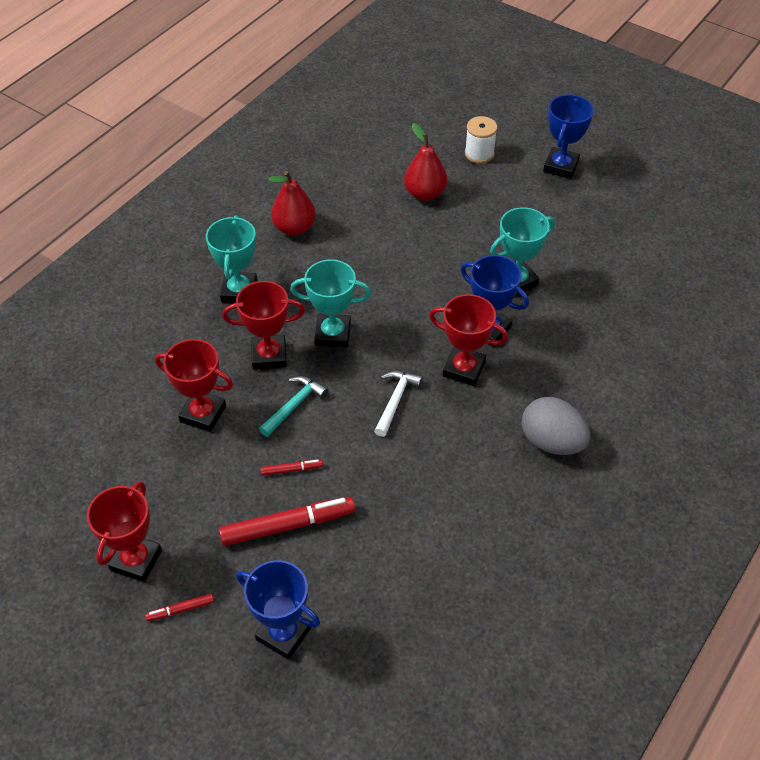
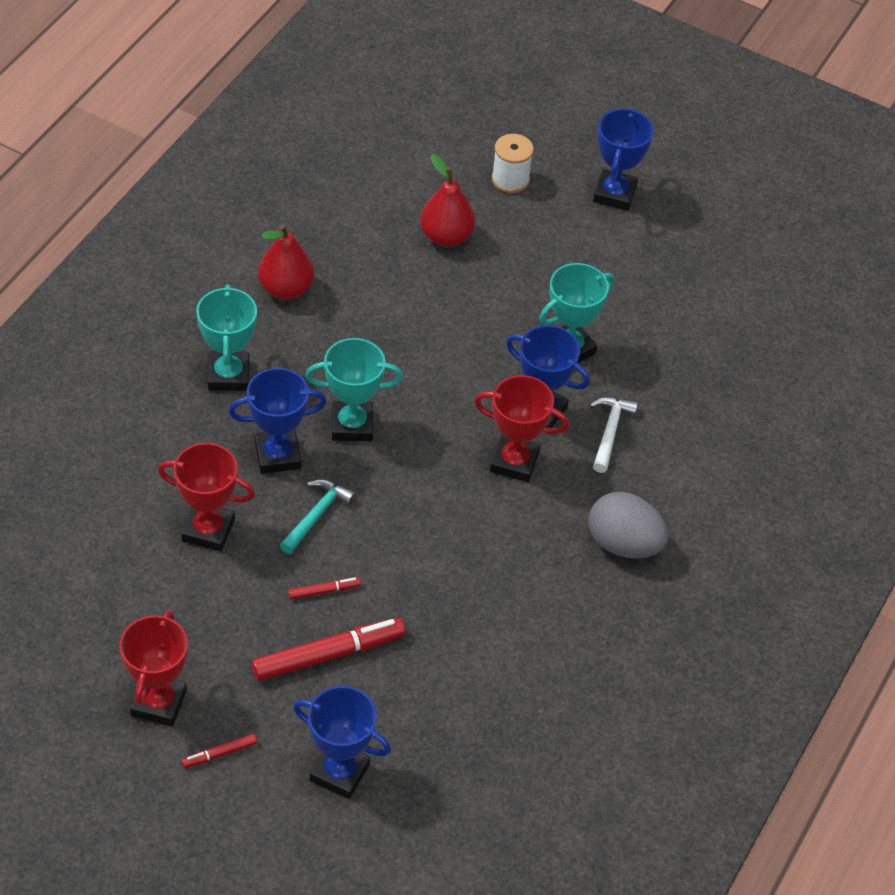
camera: 10 degrees left, 0 degrees up
(269, 355) = (277, 455): red trophy -> blue trophy
(395, 400) = (437, 504): white hammer -> white hammer (609, 431)

